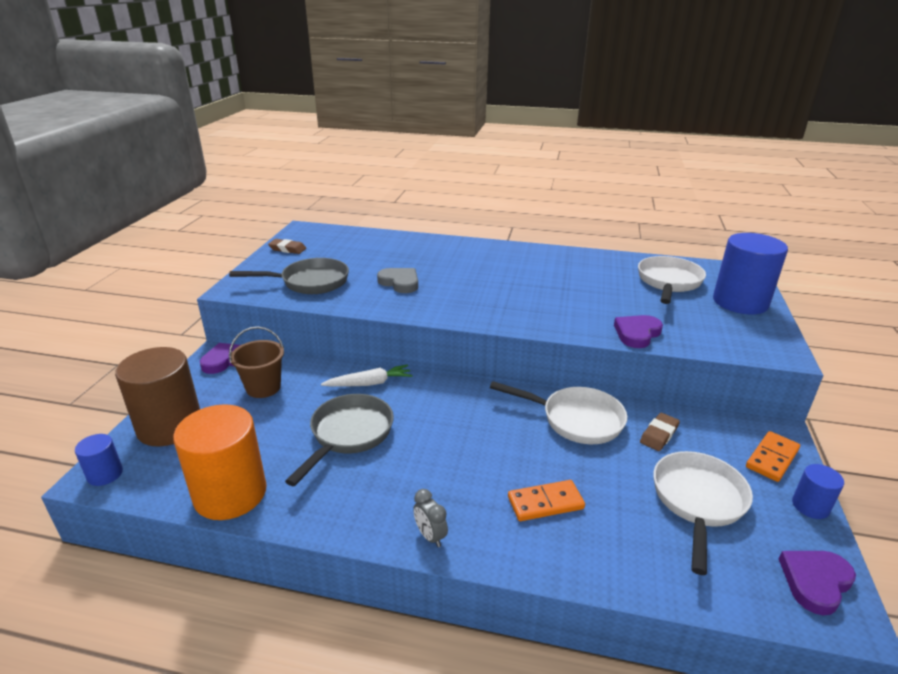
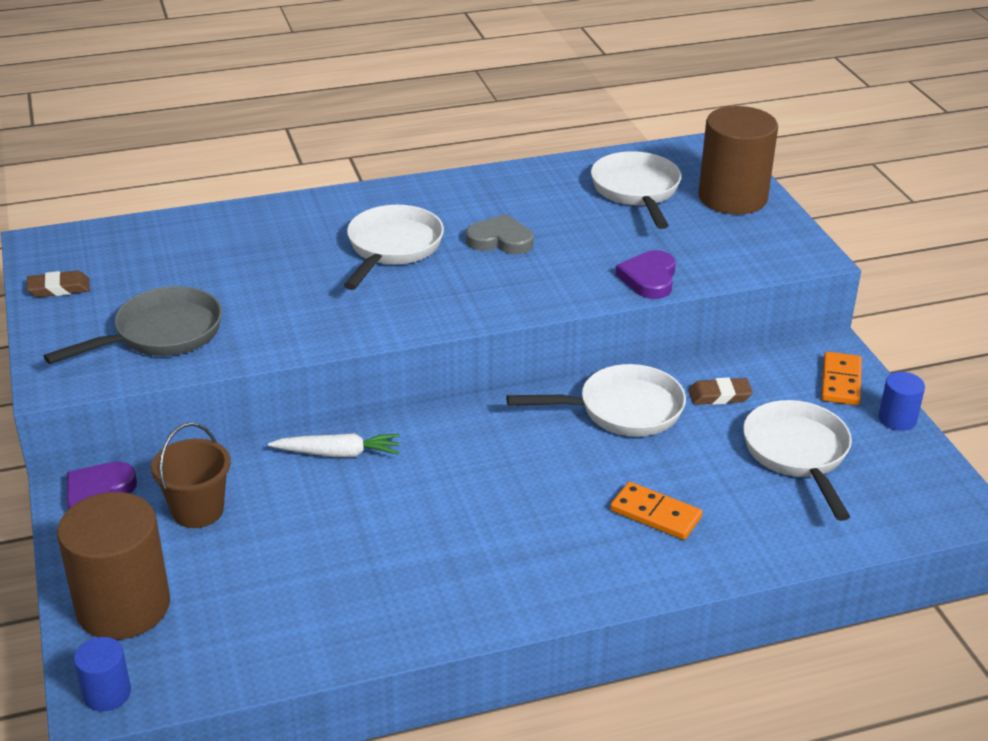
camera: 30 degrees left, 5 degrees up
(230, 493) = (299, 646): orange cylinder -> none
(348, 435) = (374, 526): grey pan -> none
(369, 383) = (338, 453): white carrot -> white carrot turned 45 degrees clockwise
(400, 282) = (295, 295): grey heart -> grey heart (500, 240)
(430, 536) = (566, 594): grey clock -> none
(479, 274) = (392, 248): none -> white pan
(545, 503) = (655, 514): orange domino -> orange domino turned 75 degrees clockwise
(659, 435) = (719, 395): brown eraser -> brown eraser turned 75 degrees clockwise
(740, 302) = (732, 197): blue cylinder -> brown cylinder
(815, 582) = (932, 489): purple heart -> none

